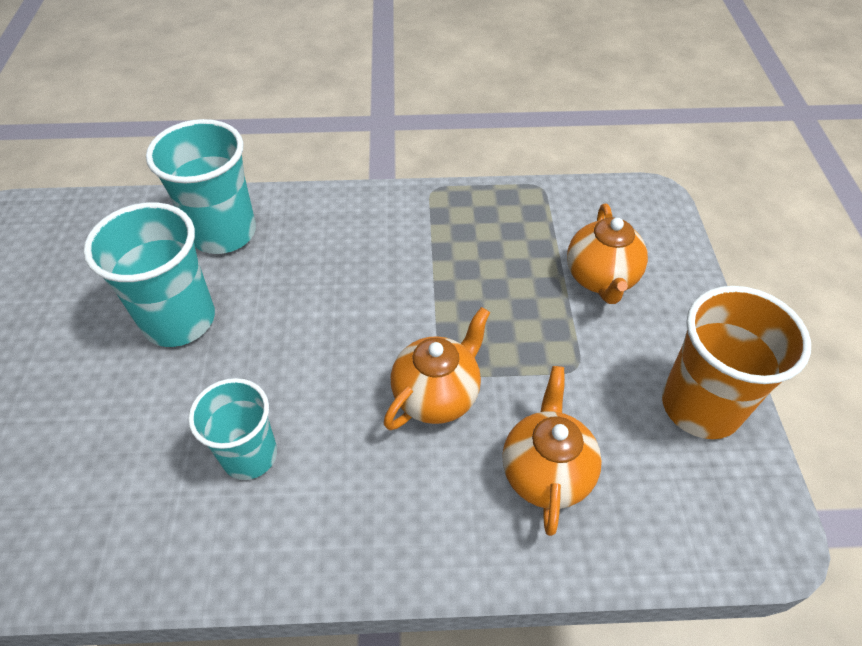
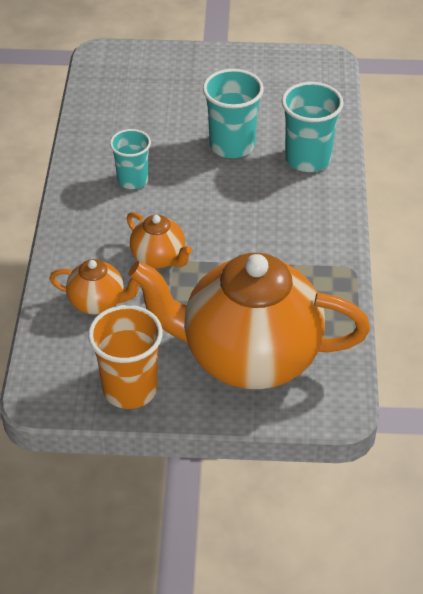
camera: 95 degrees right, 5 degrees down
(600, 279) = (248, 356): orange teapot -> orange teapot, size x2.31

